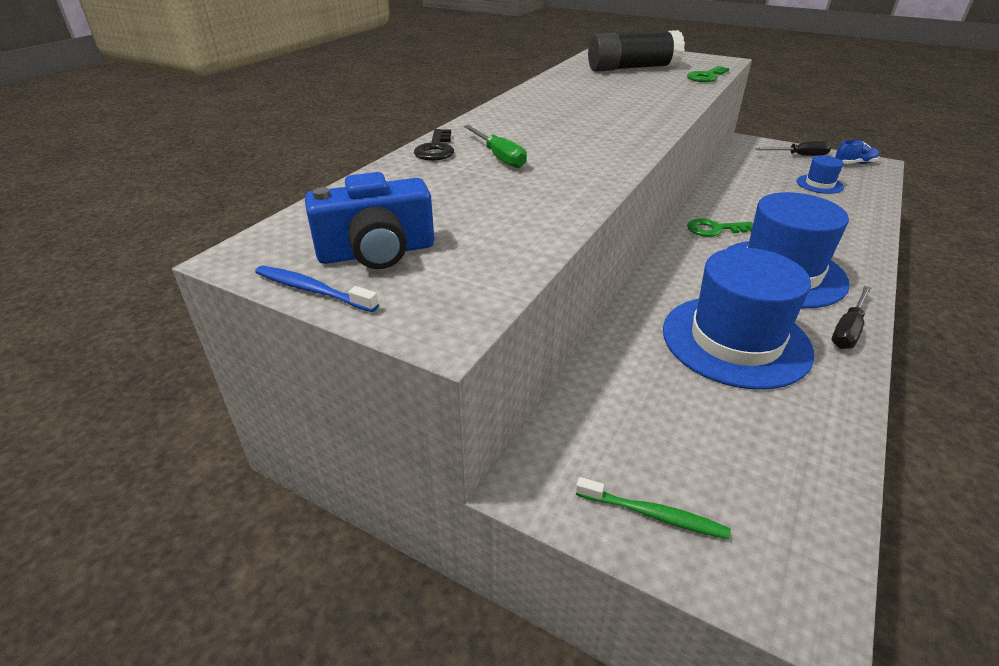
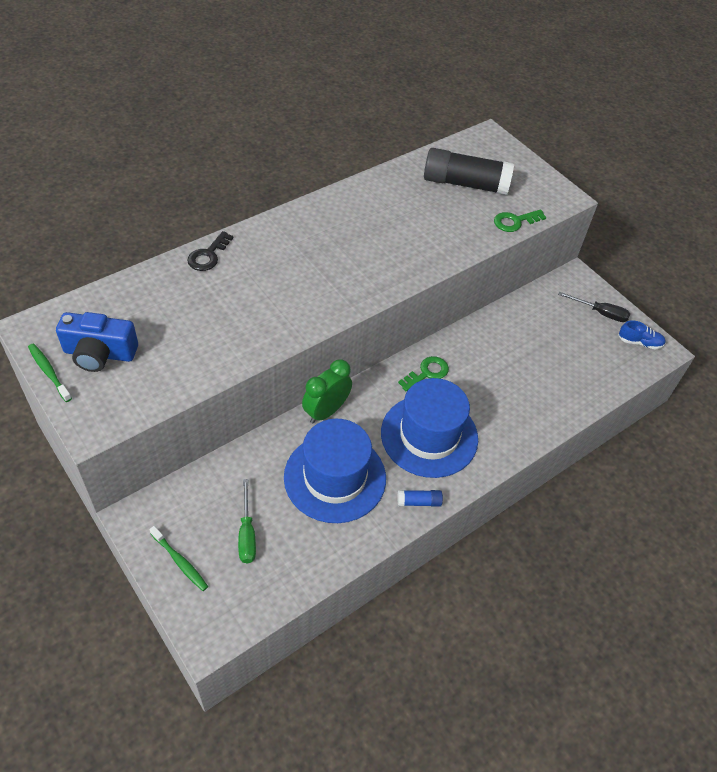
camera: 20 degrees right, 15 degrees up
(312, 290) = (49, 372): blue toothbrush -> green toothbrush
(499, 157) = (242, 281): green screwdriver -> green screwdriver (247, 533)
(654, 287) = (326, 411): none -> green clock
(714, 229) = (427, 373): green key -> green key turned 120 degrees clockwise
(819, 184) = (573, 356): blue hat -> none
(848, 330) = (419, 502): black screwdriver -> blue glue stick

